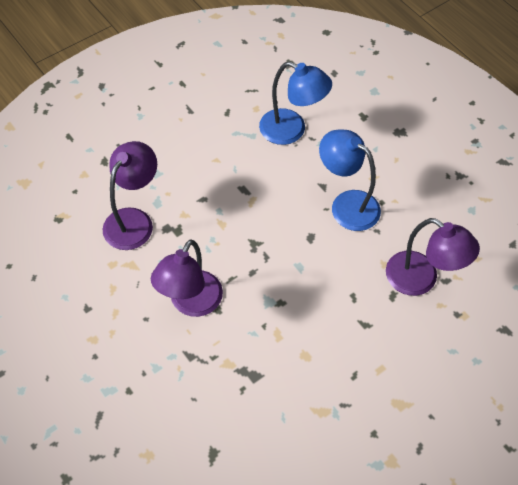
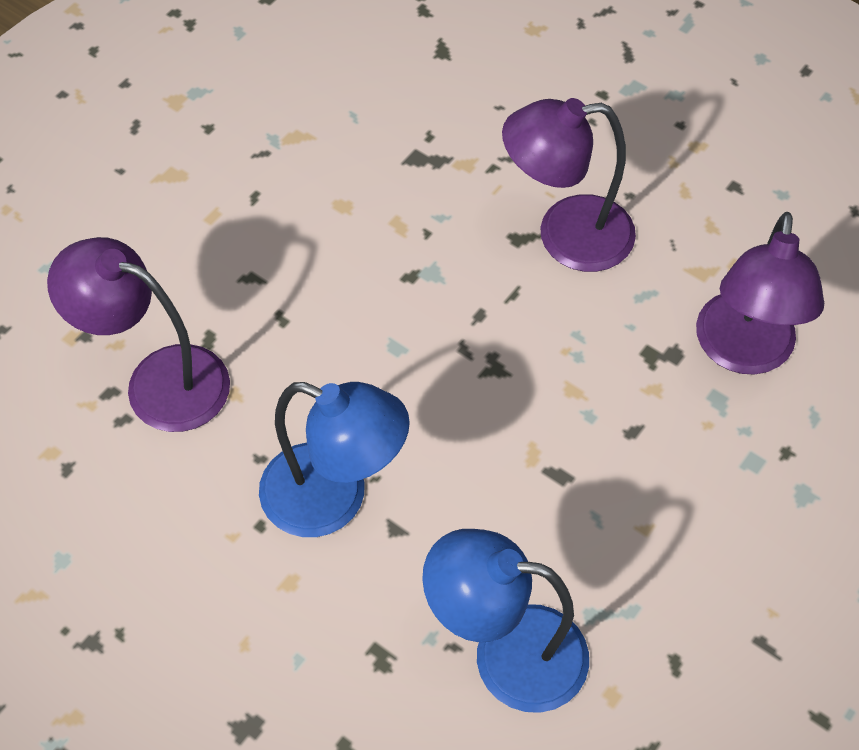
camera: 165 degrees right, 0 degrees up
(191, 303) = (565, 236): purple lamp -> purple lamp turned 105 degrees counterclockwise

